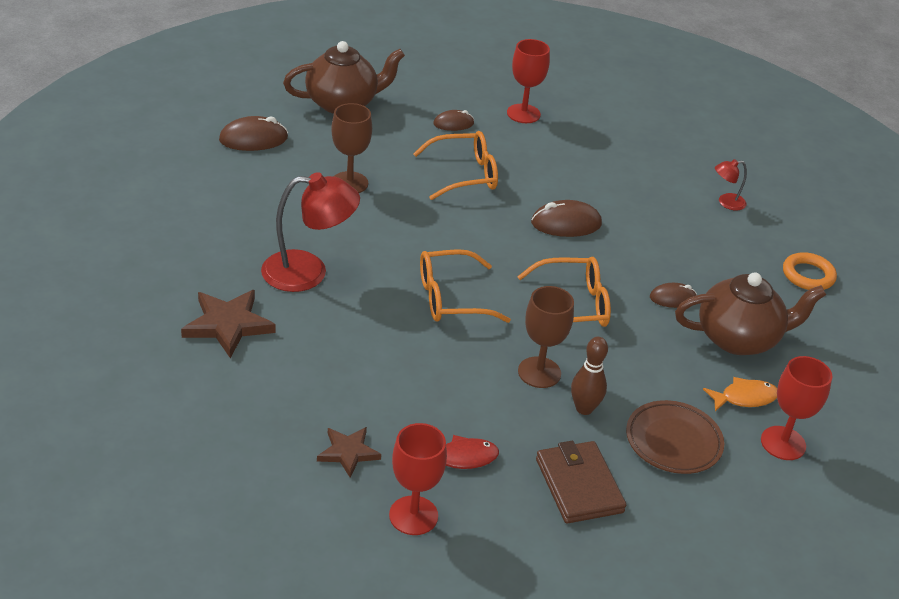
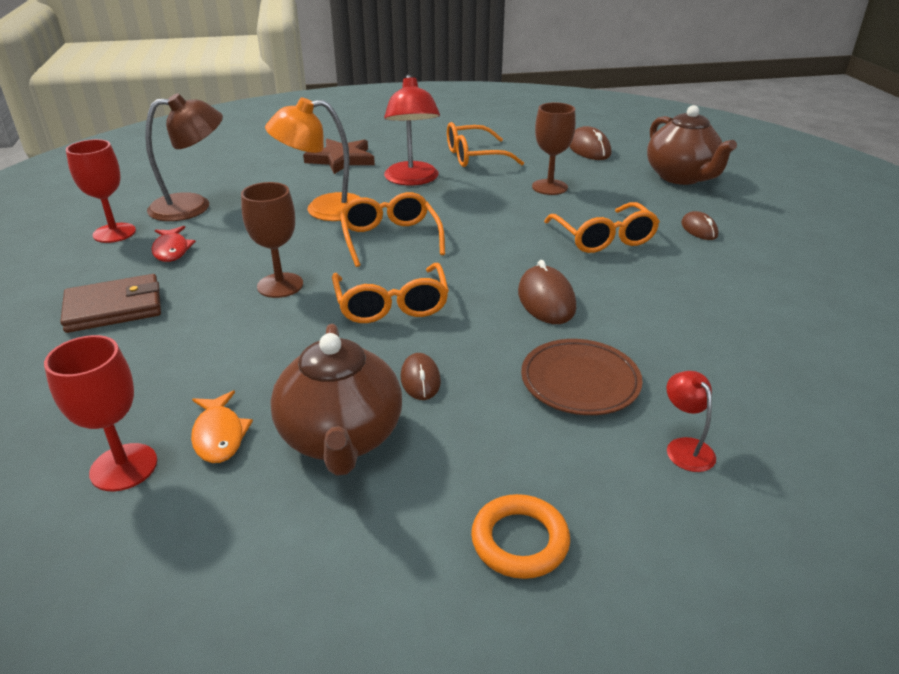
camera: 90 degrees right, 5 degrees down
(251, 220) = (474, 157): none -> orange glasses
(348, 452) = (193, 206): brown star -> brown lamp
(376, 342) = (323, 209): none -> orange lamp
(523, 114) = (765, 270): red goblet -> none
(584, 408) = (222, 311): brown bowling pin -> none
(673, 441) = (156, 370): brown plate -> brown plate (580, 382)

